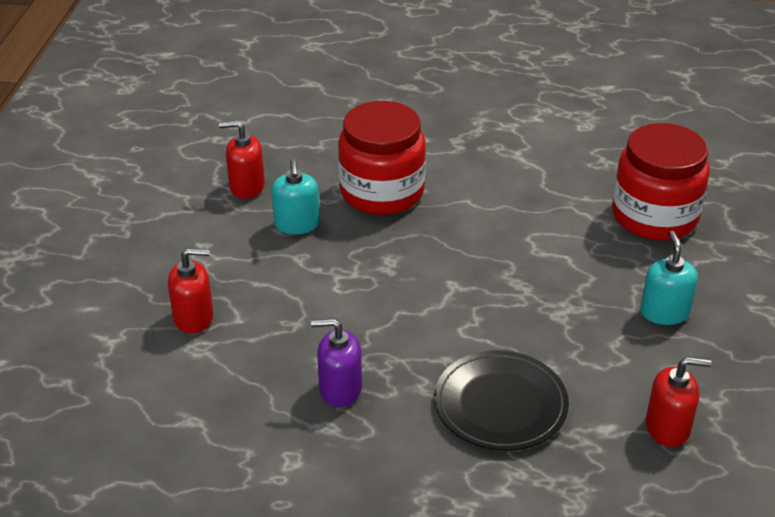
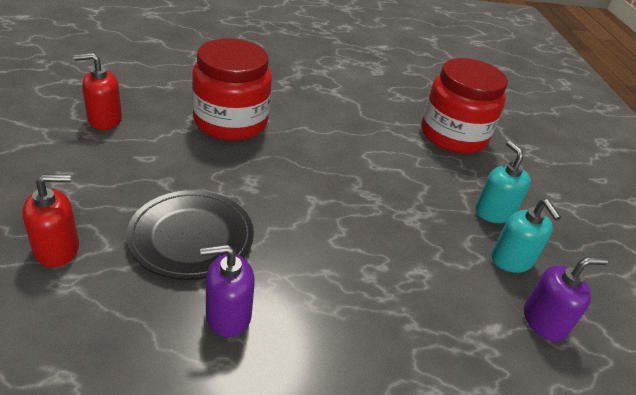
camera: 20 degrees left, 0 degrees up
(297, 224) = (157, 151): turquoise soap dispenser -> turquoise soap dispenser (512, 260)
(500, 404) = (391, 314): black plate -> black plate (191, 237)
(667, 427) = (544, 321): red soap dispenser -> purple soap dispenser

